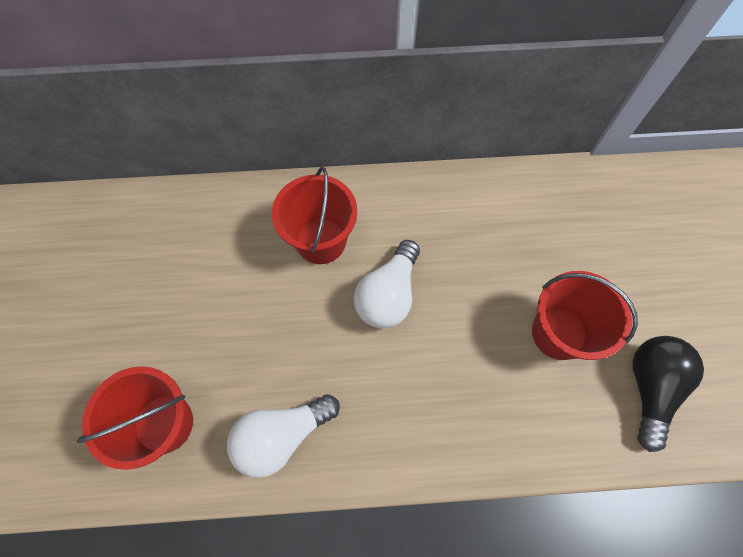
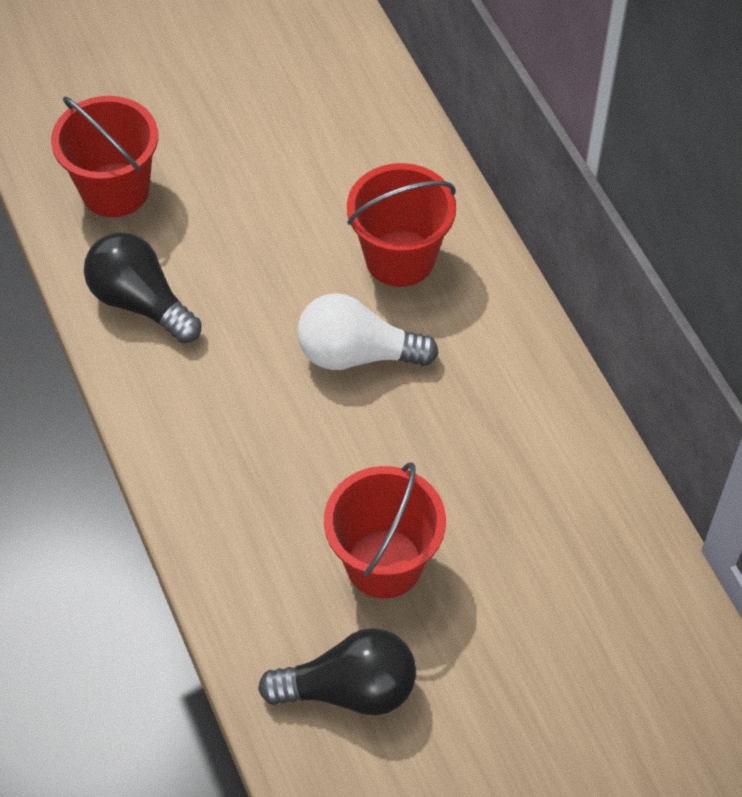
camera: 70 degrees right, 10 degrees down
(281, 436) = (140, 302): white light bulb -> black light bulb

